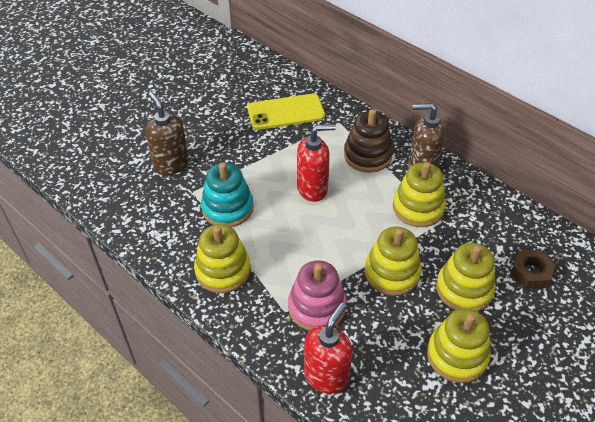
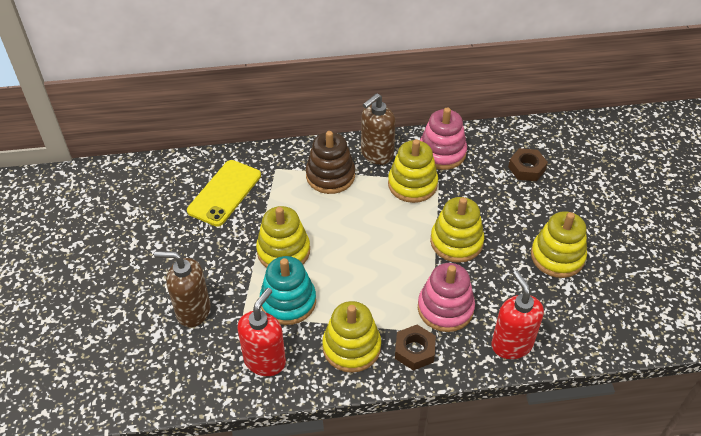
camera: 50 degrees left, 0 degrees up
(256, 312) = (414, 350): none -> brown nut
(312, 189) = (328, 232): red soap dispenser -> red soap dispenser (265, 360)
(464, 289) = (507, 212): yellow stacking toy -> yellow stacking toy (283, 251)
(474, 205) = (442, 153): none -> pink stacking toy

